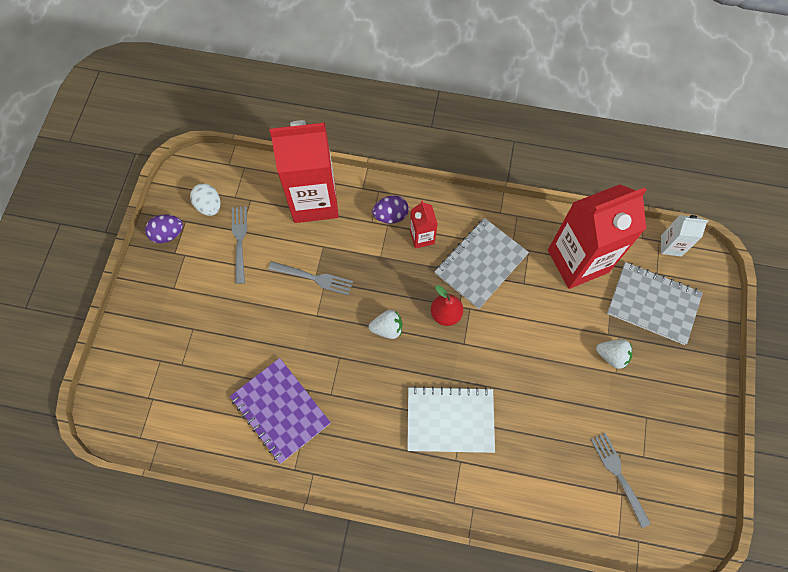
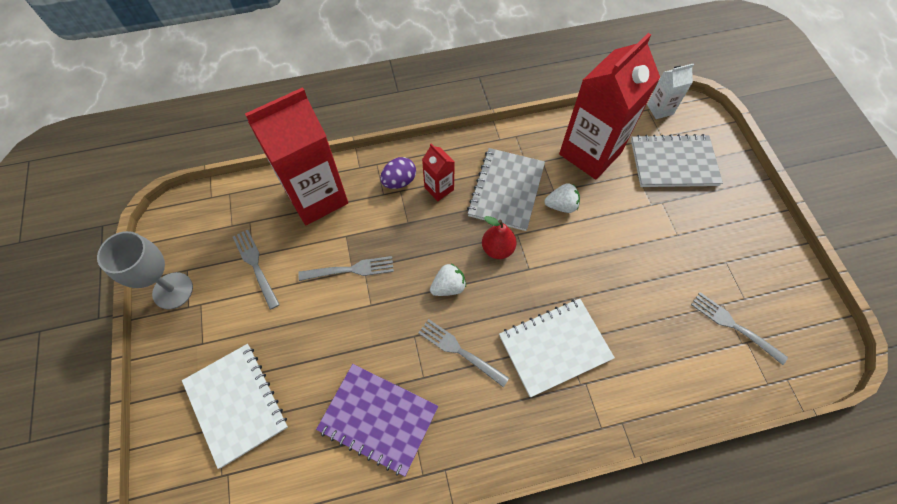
camera: 25 degrees left, 5 degrees down
(168, 234) = (173, 290): purple egg -> grey goblet
(179, 348) = (236, 404): none -> white notebook
(209, 206) = (207, 244): white egg -> none
(370, 386) = (459, 351): none -> grey fork
(612, 356) = (665, 221): white strawberry -> white strawberry (561, 205)

